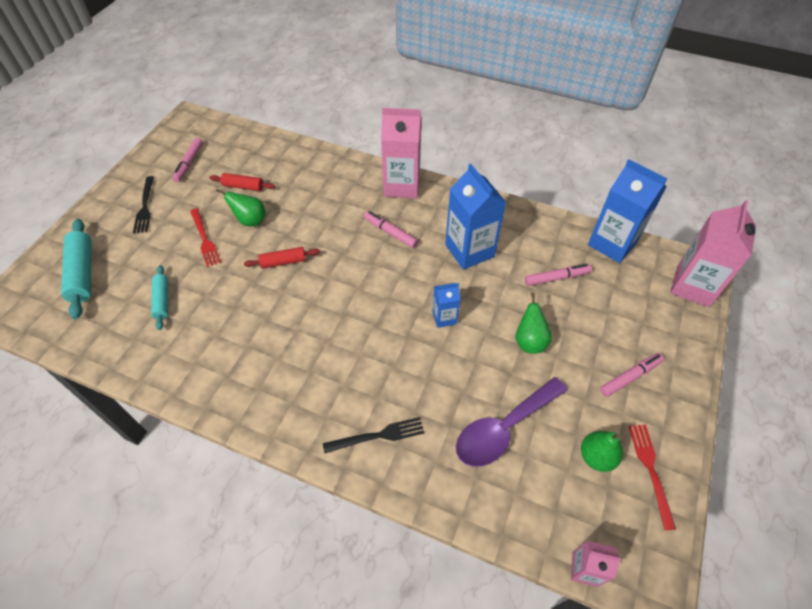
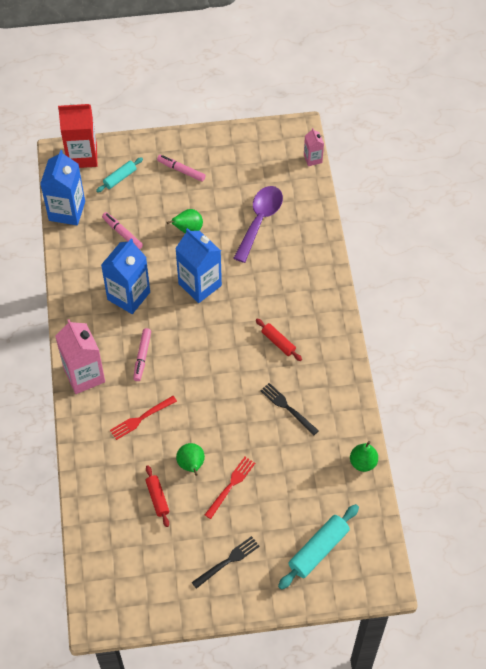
camera: 120 degrees left, 5 degrees up
(162, 300) = (302, 471): turquoise rolling pin -> turquoise rolling pin (120, 178)
(189, 163) = (156, 567): pink marker -> none
(283, 262) = (217, 413): red rolling pin -> red rolling pin (278, 342)
(379, 435) = (307, 279): black fork -> black fork (287, 407)
(444, 317) = (200, 284): blue carton -> blue carton, size x1.95
(503, 429) = (260, 220): purple spoon -> purple spoon turned 90 degrees counterclockwise
(596, 457) = (247, 171): green pear -> green pear (363, 462)
(650, 469) = (238, 146): red fork -> red fork (140, 419)
(692, 286) = (82, 156): pink carton -> red carton

